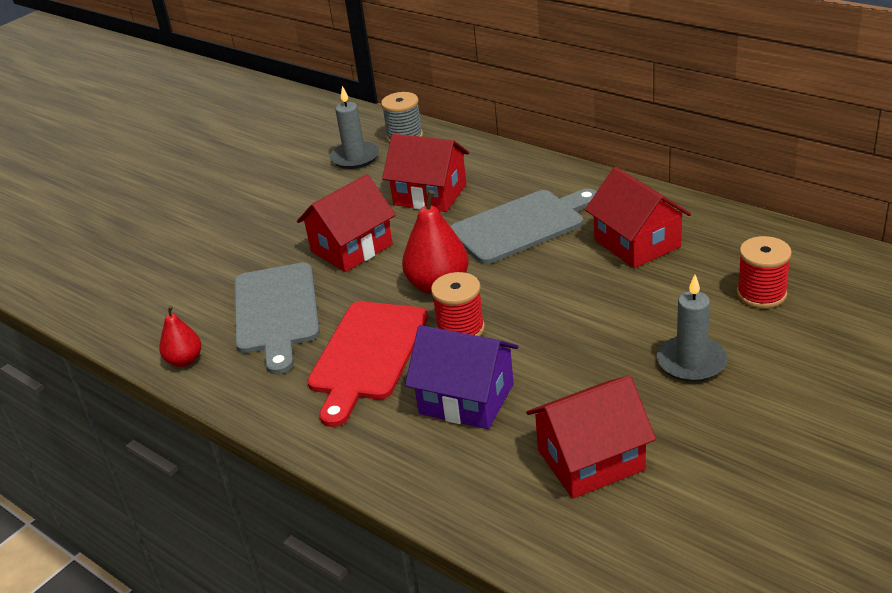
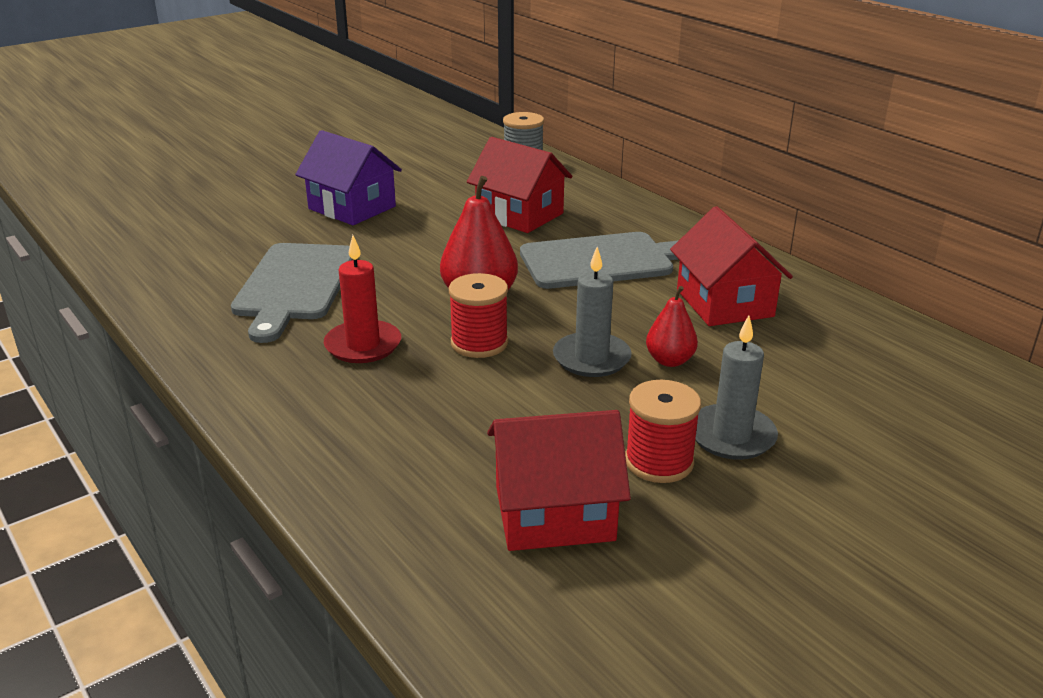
camera: 10 degrees right, 5 degrees down
(184, 360) = (173, 309): red pear -> red pear (669, 361)
(351, 248) = (409, 245): red house -> none
(355, 158) = (462, 170): grey candle -> grey candle (591, 358)
(367, 355) = (363, 345): red cutting board -> red candle
(466, 399) = (445, 413): purple house -> purple house (352, 208)
(761, 294) = (852, 384): red spool -> red spool (659, 462)

